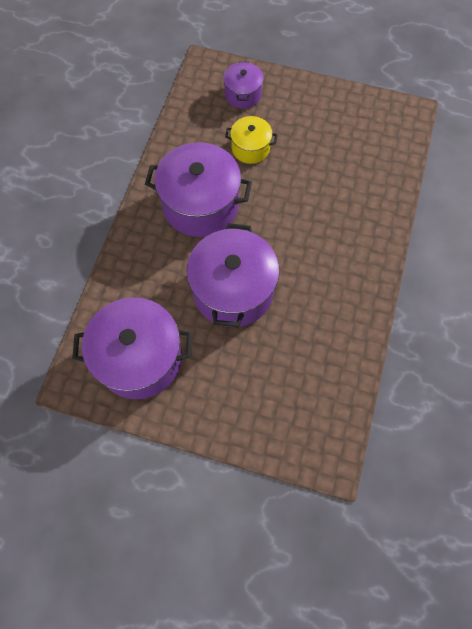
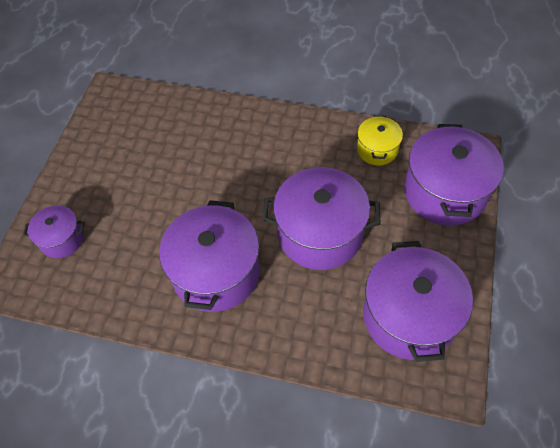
camera: 90 degrees left, 10 degrees down
(250, 148) = (141, 227): yellow pot -> yellow pot (377, 149)
(274, 417) = (444, 192): none -> purple pot

